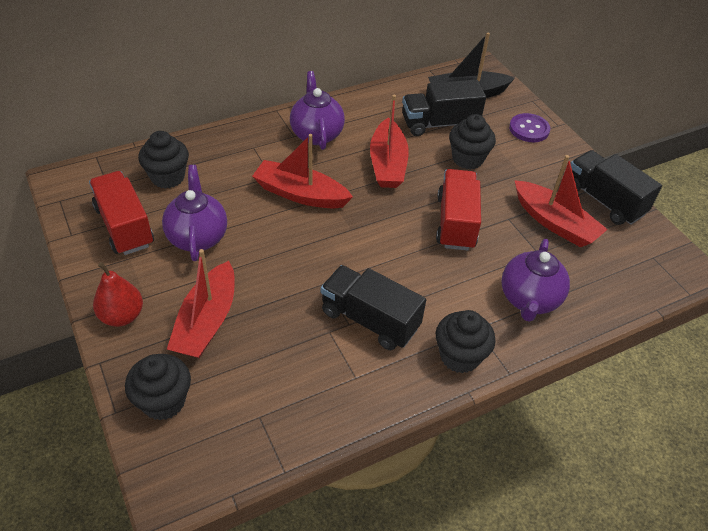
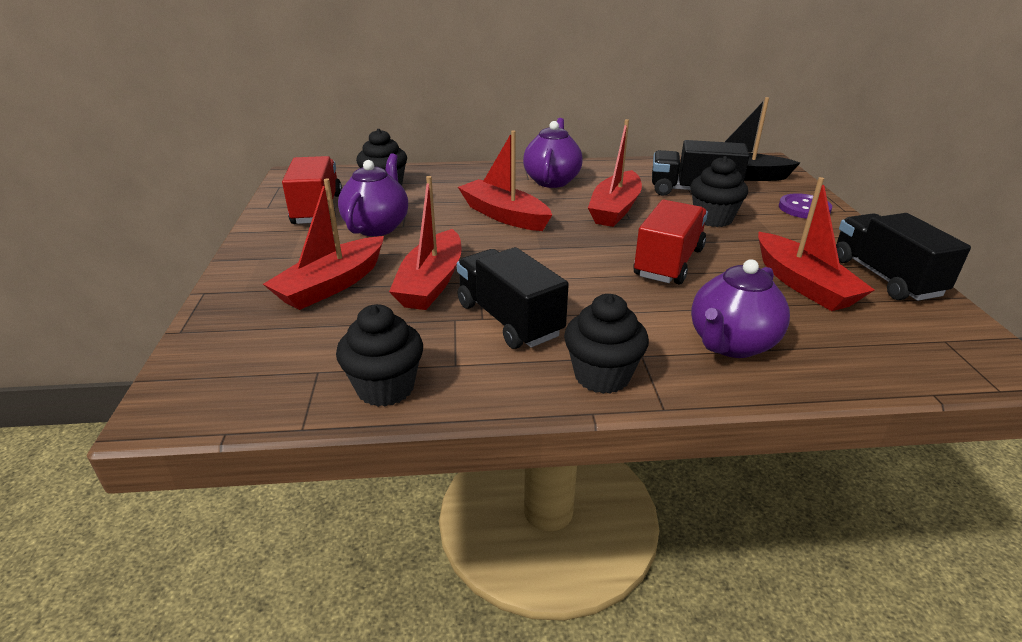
camera: 25 degrees right, 15 degrees down
(122, 316) = (256, 265): red pear -> none
(163, 401) = (232, 334): black cupcake -> black cupcake (385, 388)
(288, 296) = (431, 283): none -> red boat

